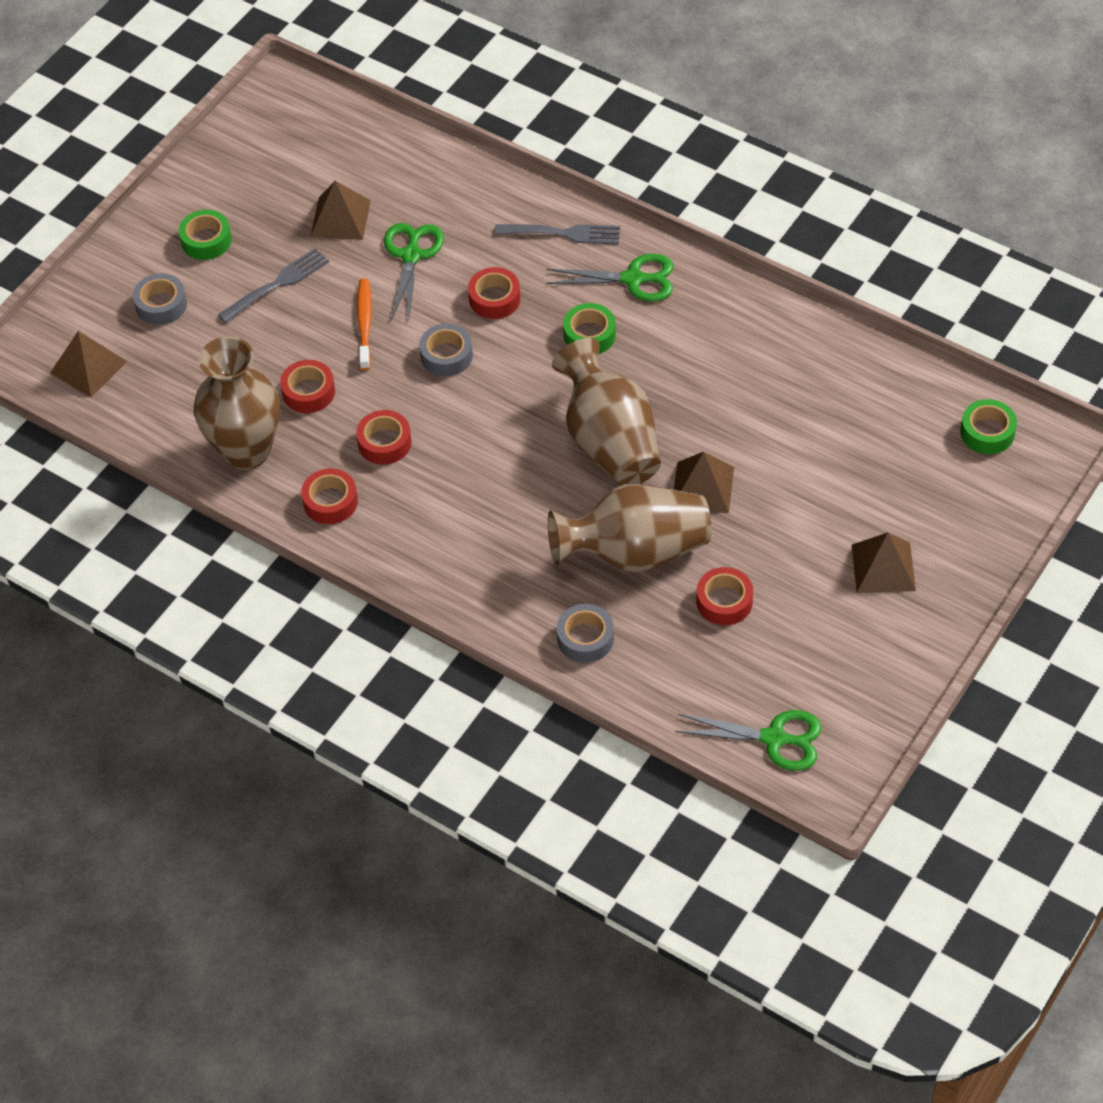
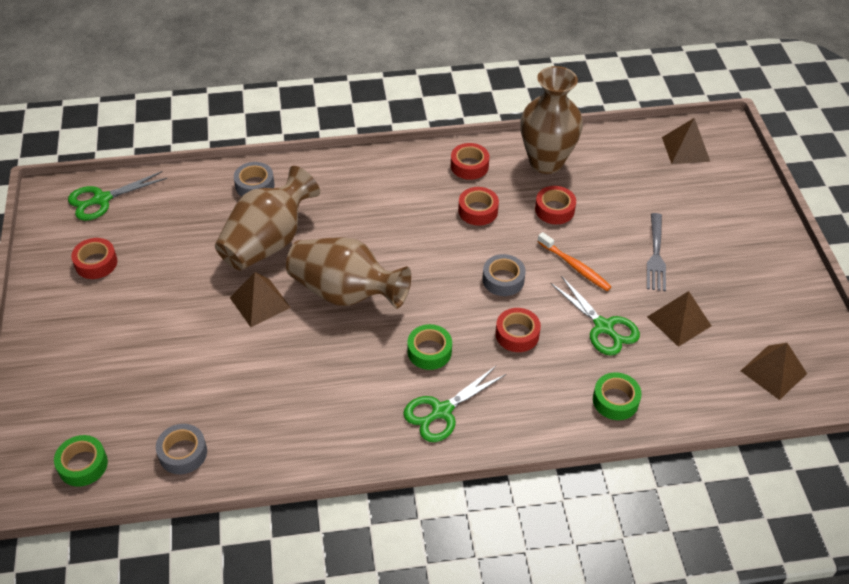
camera: 135 degrees right, 5 degrees down
(161, 305) = (700, 202): grey tape -> grey tape (183, 453)
(206, 240) = (732, 253): green tape -> green tape (615, 400)
(562, 233) = (527, 412): grey fork -> none
(724, 601) = (189, 248): red tape -> red tape (96, 263)
(883, 567) = (99, 325): brown pyramid -> brown pyramid (773, 372)

